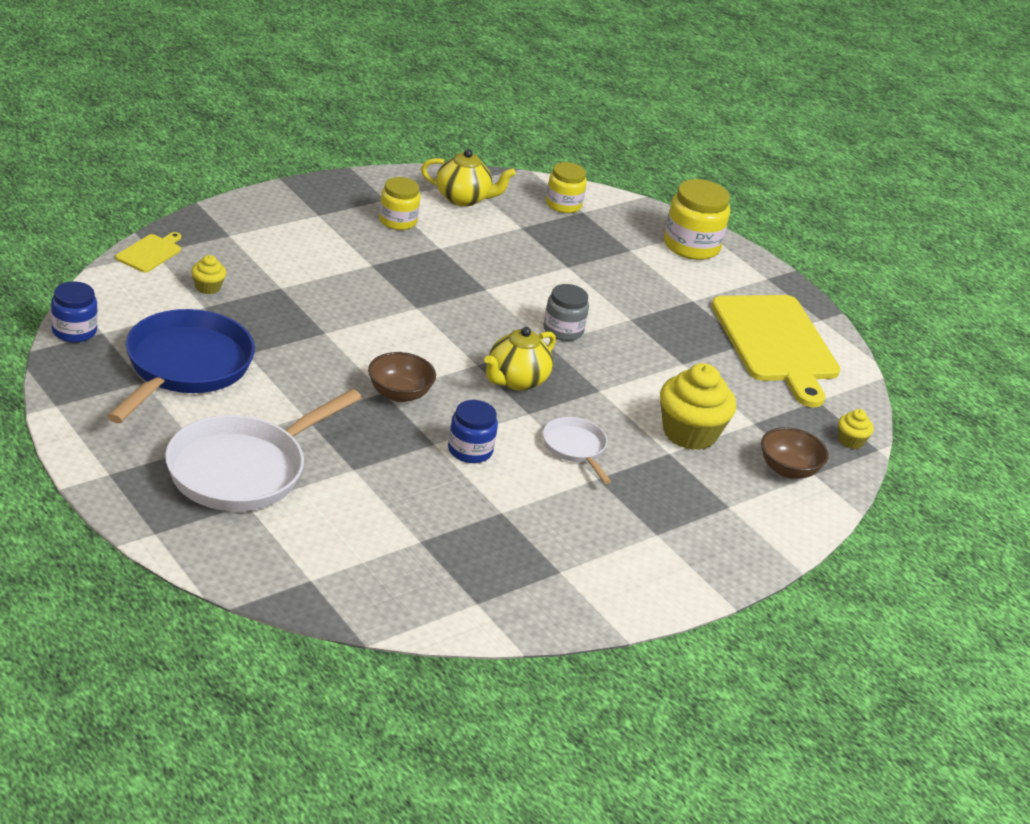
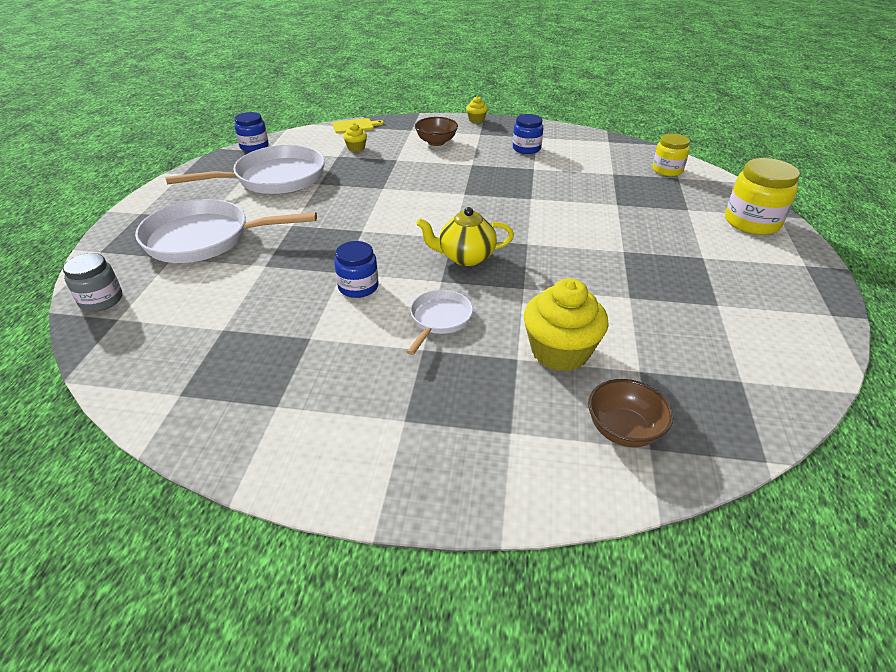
camera: 50 degrees right, 5 degrees up
(185, 367) = (274, 179): blue pan -> white pan
(397, 221) = (526, 148): yellow jar -> blue jar
(399, 394) = (370, 235): brown bowl -> brown bowl (436, 142)
(463, 198) = (592, 149): yellow teapot -> none
(563, 330) = (553, 239): grey jar -> grey jar (101, 300)
(776, 343) = (752, 316): yellow cutting board -> none
(851, 441) = (738, 437): yellow cupcake -> yellow cupcake (476, 120)

